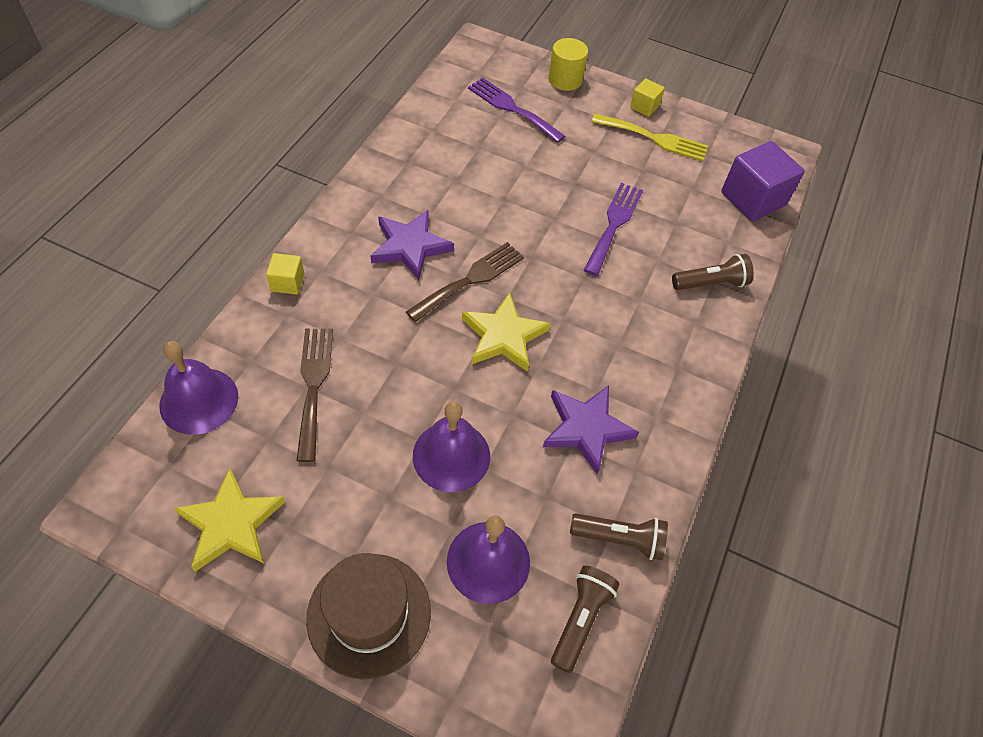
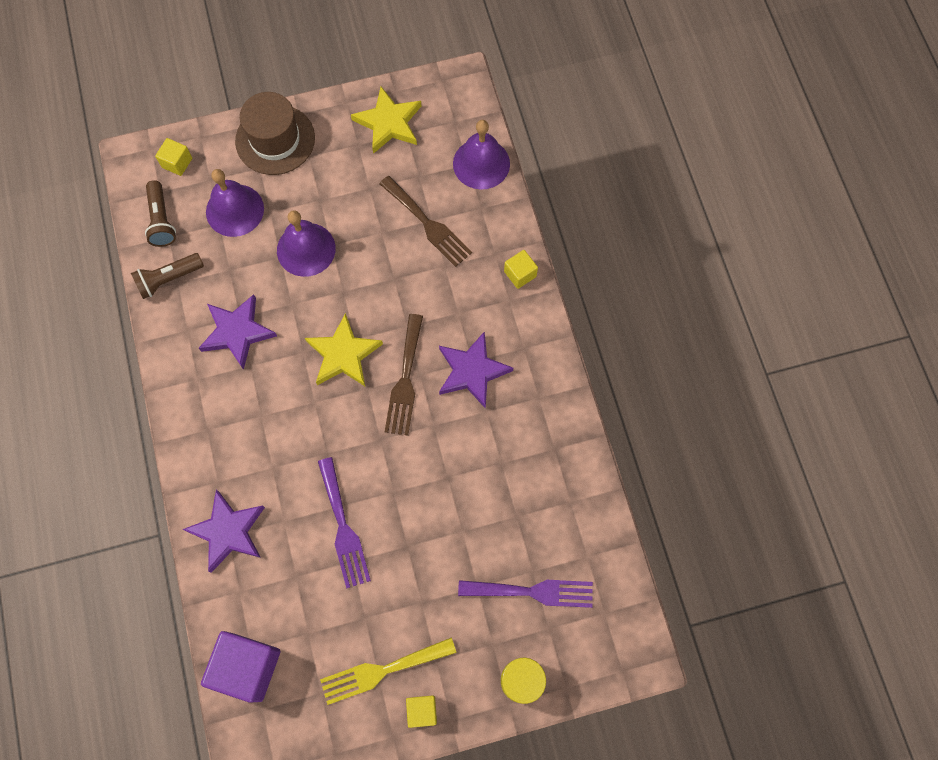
camera: 145 degrees right, 15 degrees up
(508, 686) = (177, 163): none -> yellow cube
(711, 283) = (228, 531): brown flashlight -> purple star

